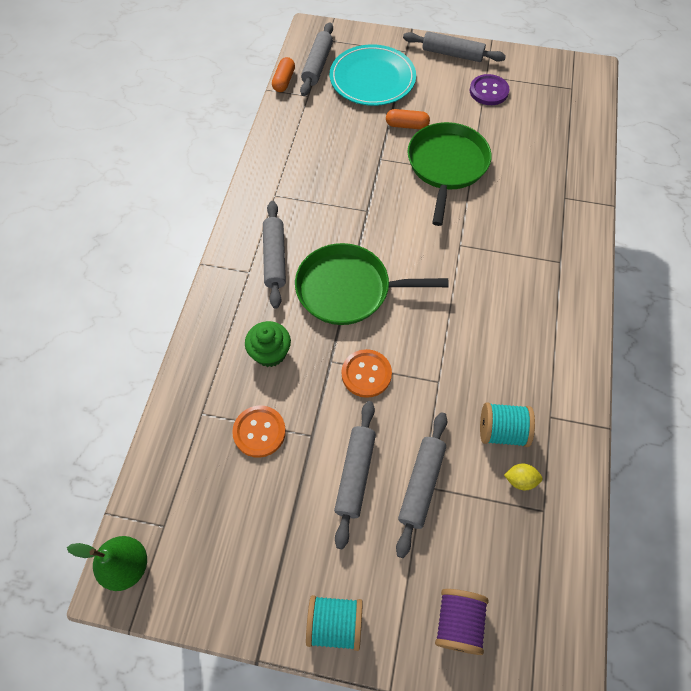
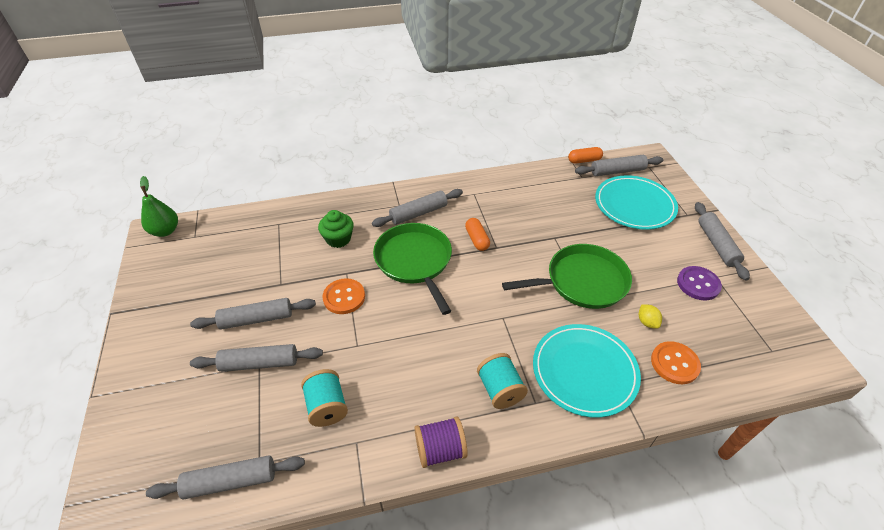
camera: 65 degrees right, 15 degrees down
(259, 432) = (274, 256): orange button -> orange button (674, 363)
(335, 624) = (139, 346): turquoise spool -> turquoise spool (500, 390)
(407, 125) = (604, 242): orange capsule -> orange capsule (477, 239)
(458, 622) = (148, 425): purple spool -> purple spool (440, 450)
(520, 480) = (284, 435): yellow lemon -> yellow lemon (647, 322)
(543, 213) = (584, 371): none -> turquoise plate
(555, 542) = (231, 481): none -> grey rolling pin

